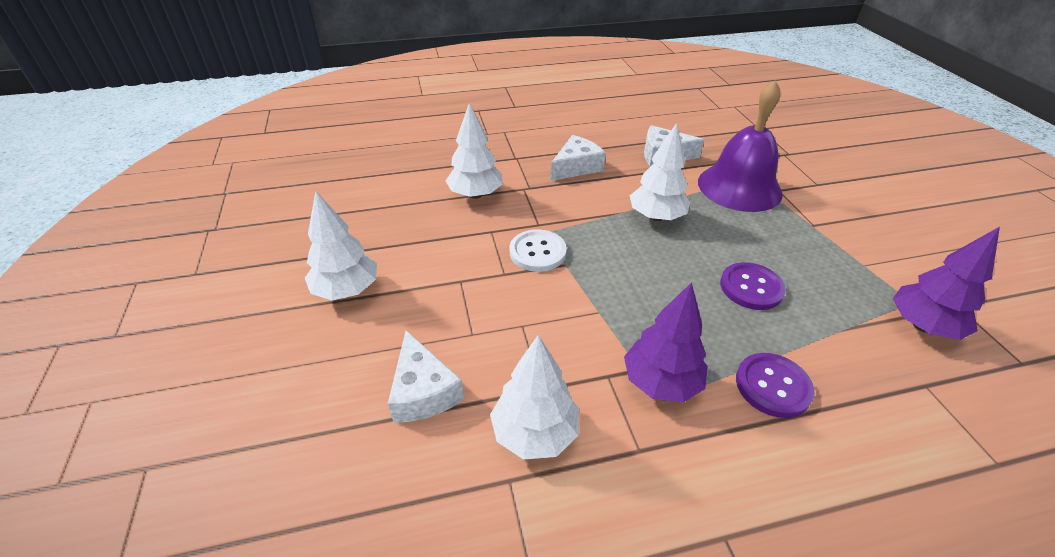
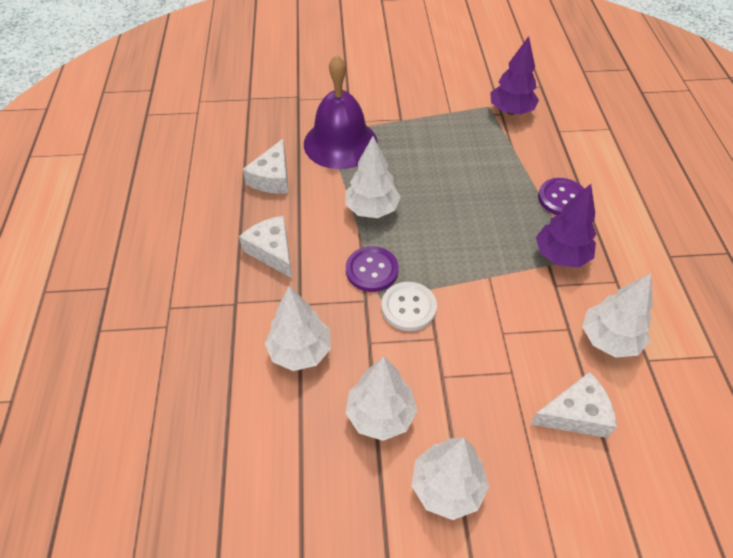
camera: 80 degrees left, 10 degrees up
(417, 244) = (380, 415): none -> white tree
(751, 287) = (469, 178): purple button -> purple button (372, 270)

